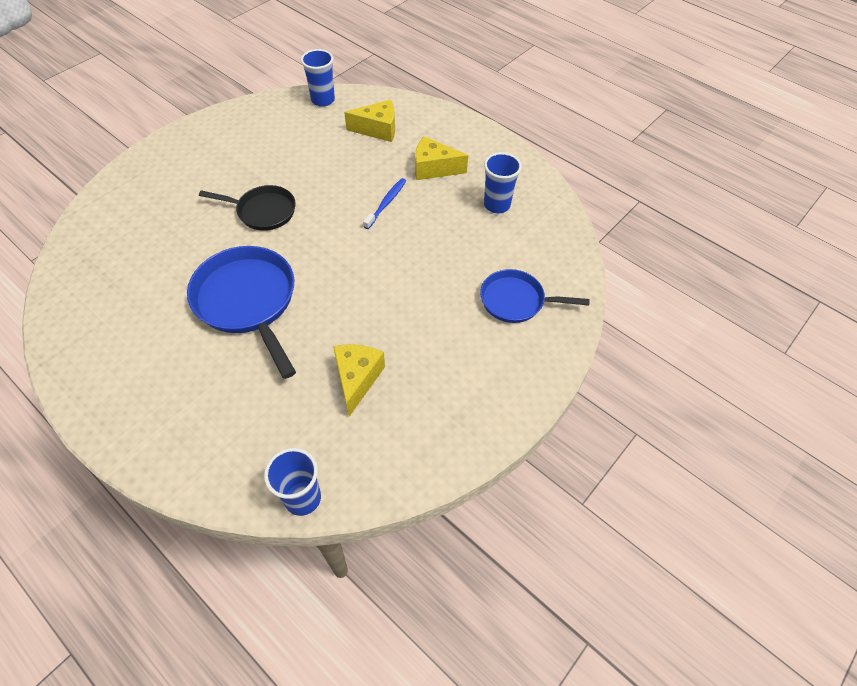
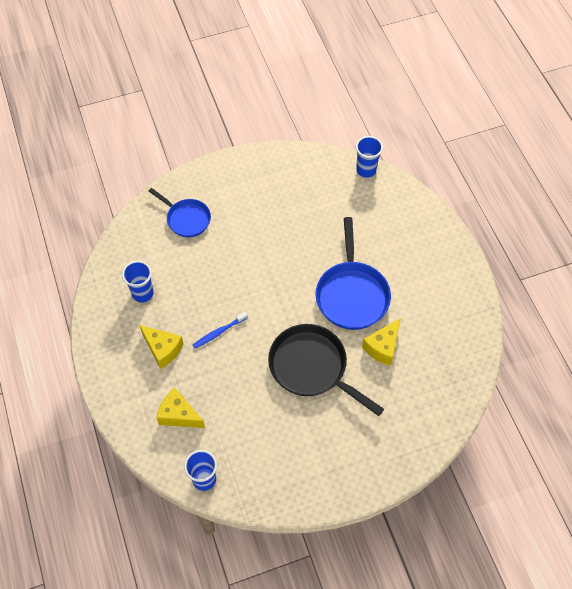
camera: 150 degrees left, 5 degrees up
(263, 211) = (312, 367): black pan -> black pan, size x1.62
(357, 379) = (309, 215): yellow cheese -> yellow cheese (382, 347)

